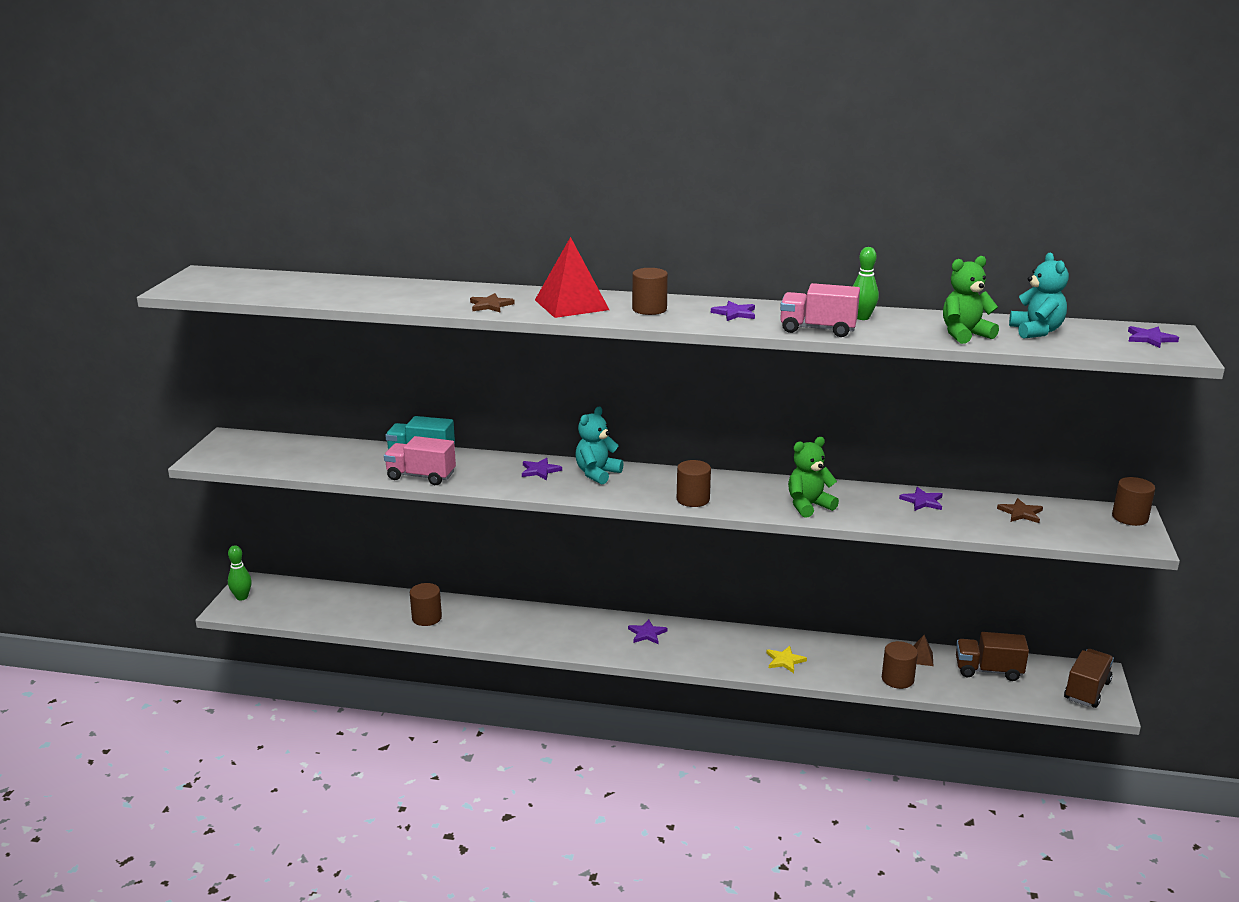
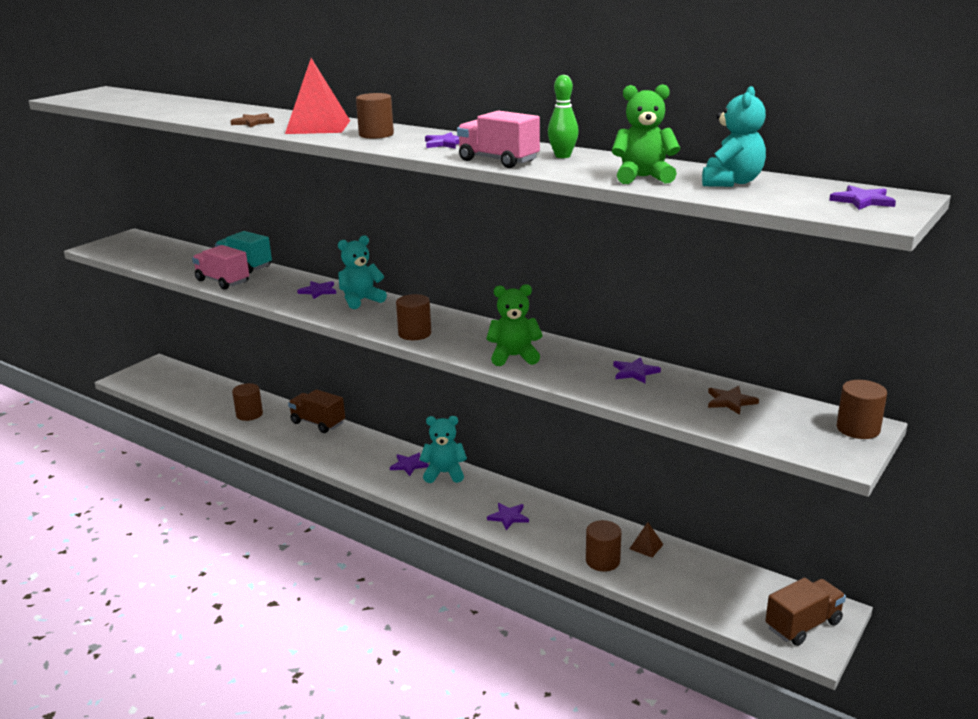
camera: 25 degrees right, 0 degrees up
(242, 597) = (140, 372): green bowling pin -> none
(688, 634) = (444, 473): none -> turquoise teddy bear
(785, 660) = (508, 517): yellow star -> purple star
(988, 670) = (707, 576): brown truck -> brown truck (318, 423)

